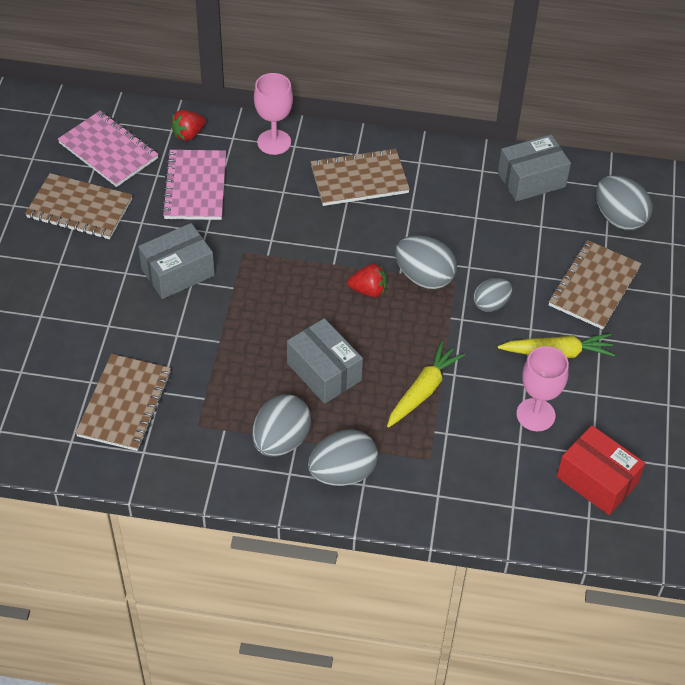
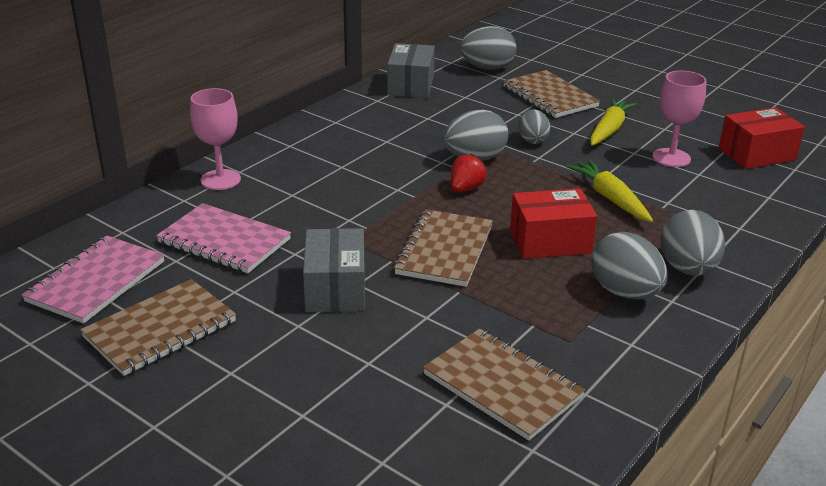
camera: 60 degrees left, 20 degrees down
(108, 151) = (96, 281): pink notebook -> pink notebook turned 45 degrees counterclockwise
(188, 134) = (143, 223): red strawberry -> none
(324, 372) = (550, 241): grey box -> red box
(359, 180) = (323, 153): brown notebook -> brown notebook (445, 250)

